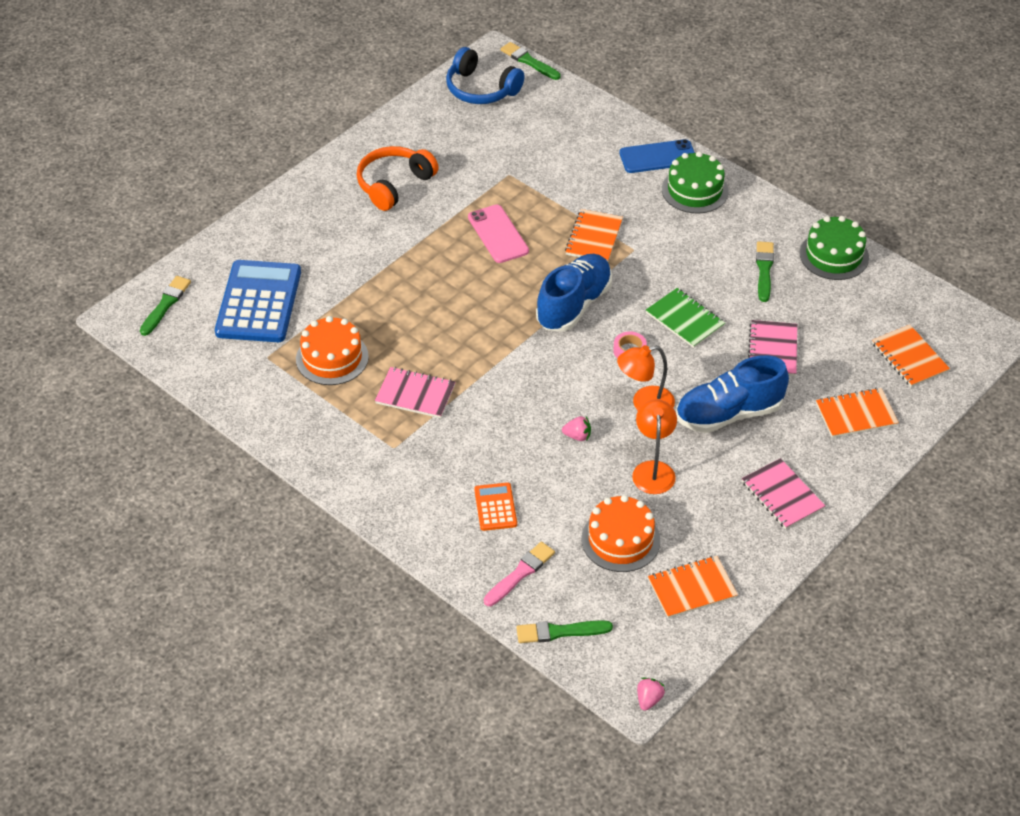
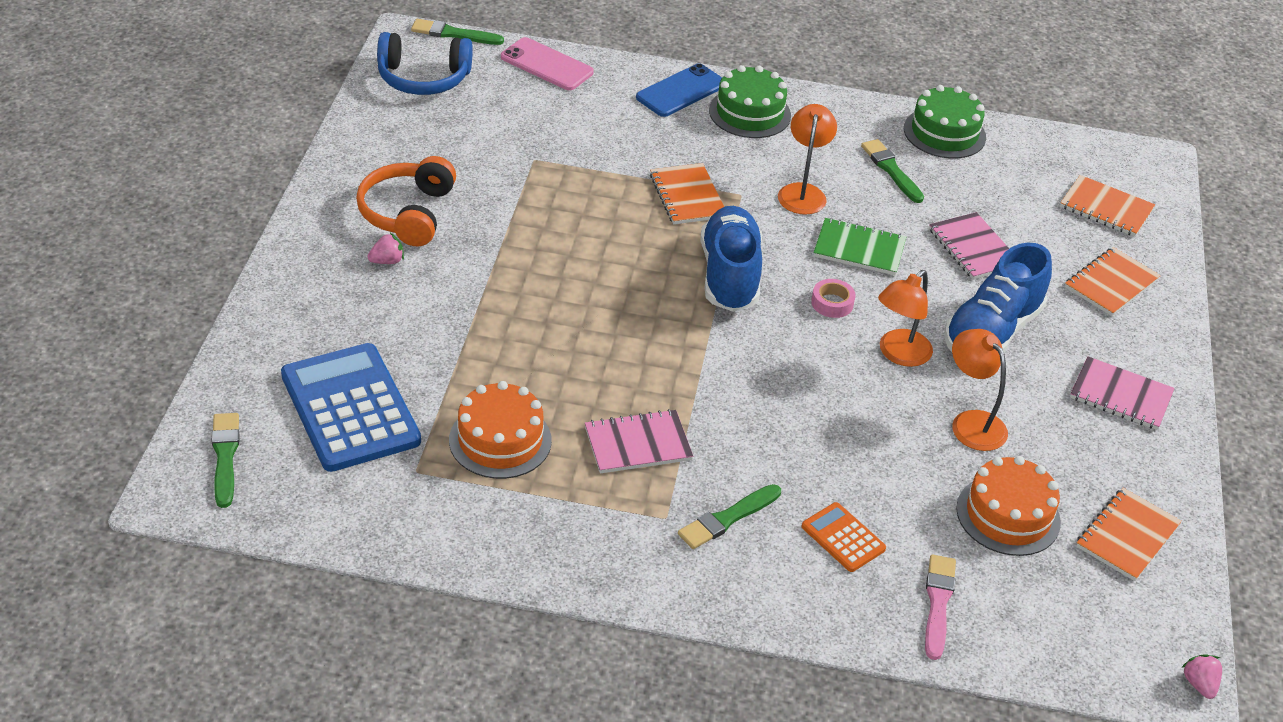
camera: 35 degrees left, 5 degrees down
(498, 234) = (578, 228): pink phone -> pink phone (547, 65)
(560, 632) = (1040, 652): green brush -> green brush (727, 518)
(577, 436) = (860, 418): pink strawberry -> pink strawberry (387, 261)
(681, 263) = (803, 192): none -> orange lamp

